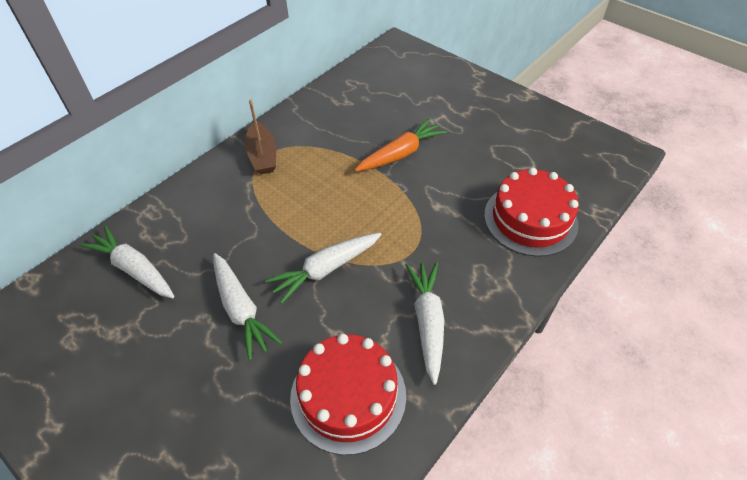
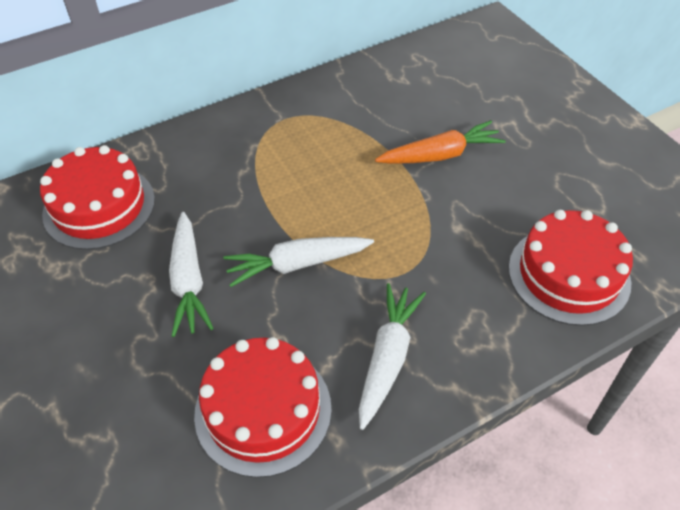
camera: 20 degrees right, 0 degrees up
(134, 269) = (99, 206): white carrot -> red cake
(262, 155) = (281, 118): brown boat -> none

